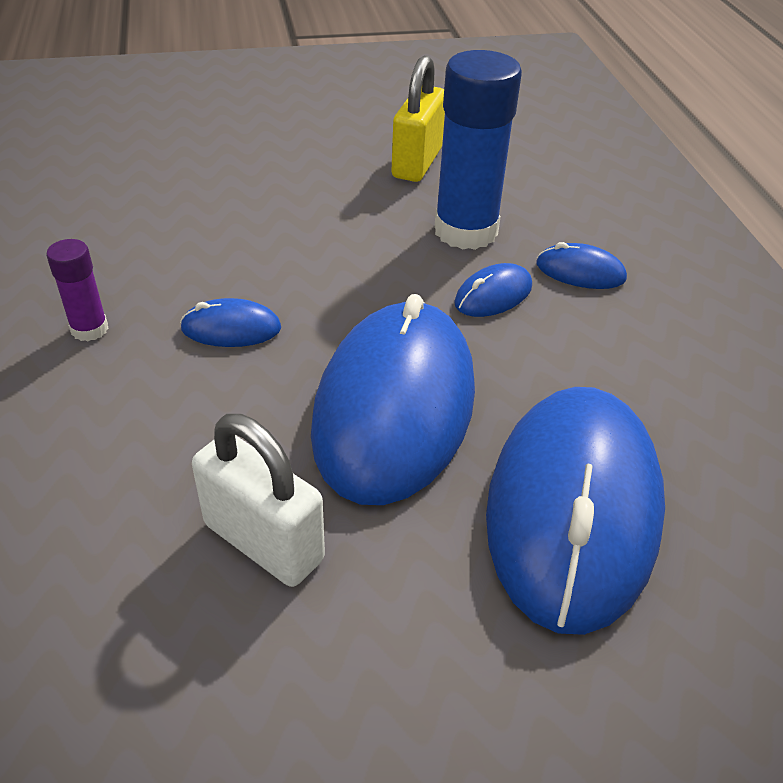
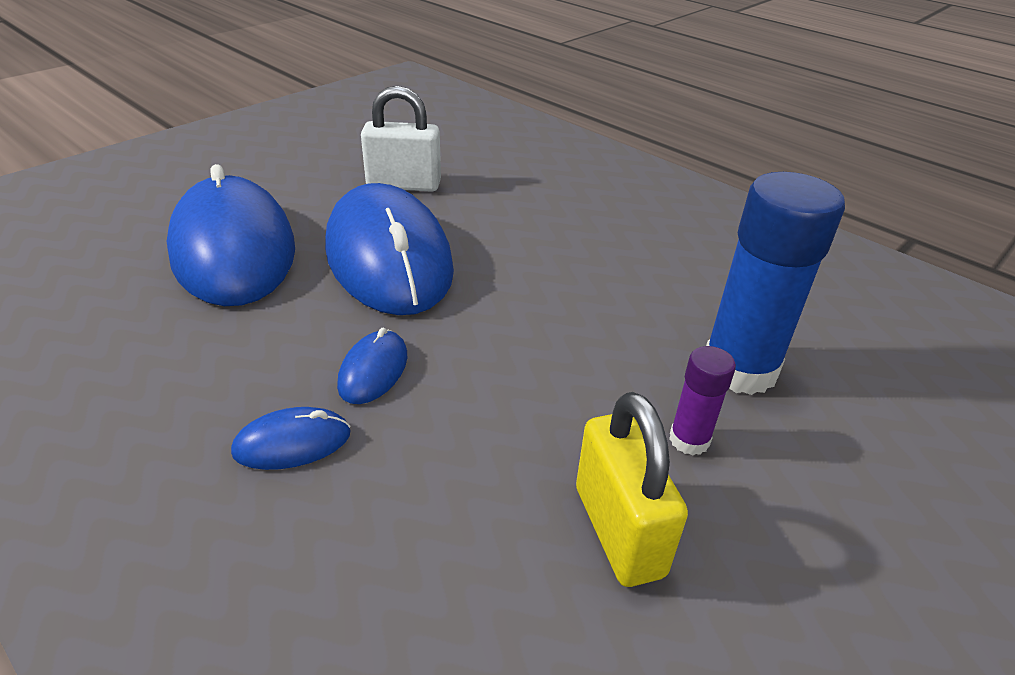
camera: 145 degrees right, 5 degrees down
(89, 329) = (631, 224): purple glue stick -> purple glue stick (689, 440)
(231, 328) = (550, 258): blue mouse -> none
(466, 231) = (457, 437): blue glue stick -> blue glue stick (739, 369)

